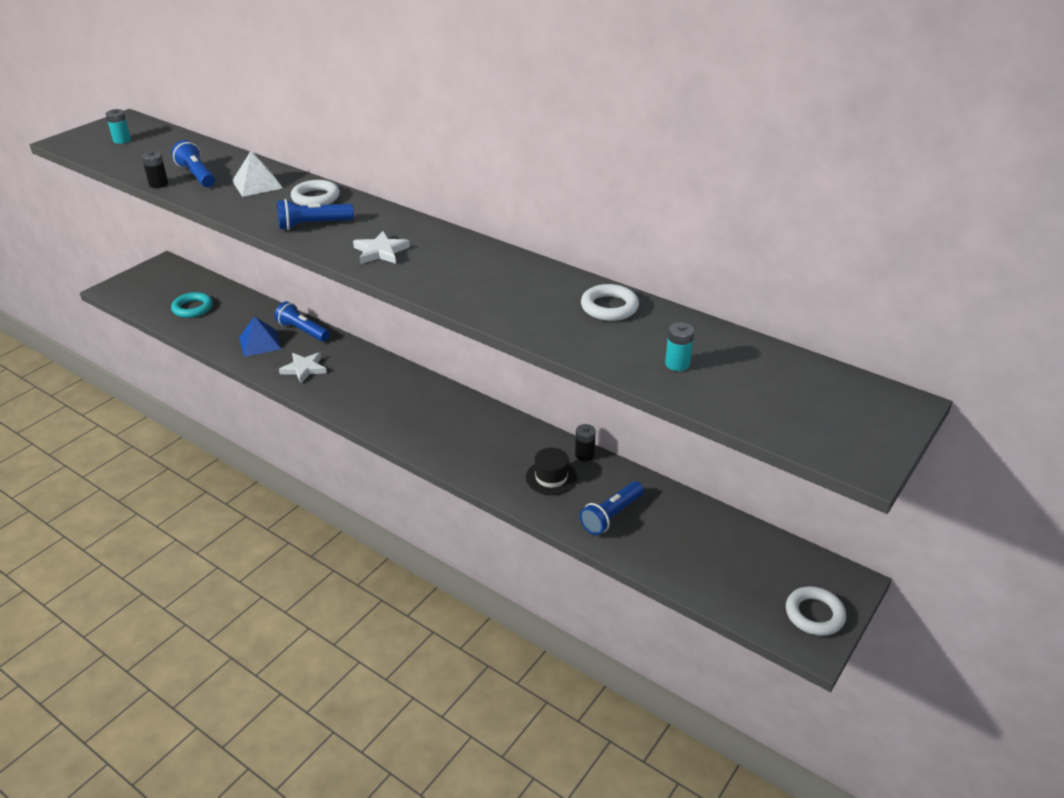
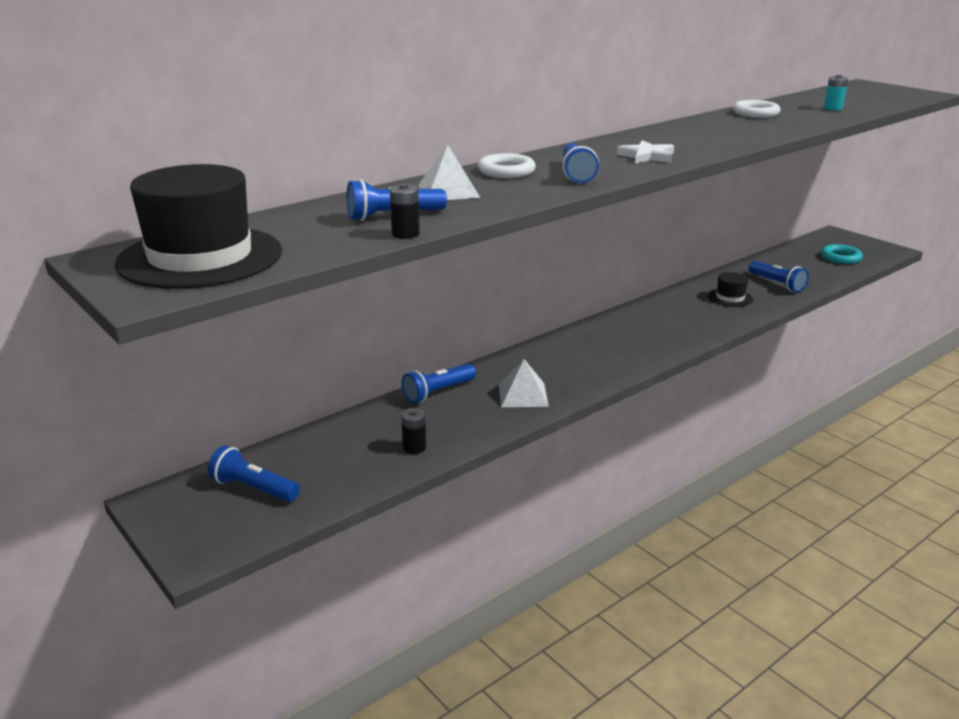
camera: 75 degrees left, 10 degrees down
(122, 140) = (200, 257): turquoise battery -> black hat
(175, 290) = (254, 488): none -> blue flashlight
(193, 308) = (323, 472): turquoise ring -> turquoise ring (840, 257)
(260, 343) = (450, 421): blue pyramid -> none
(304, 369) = (523, 394): white star -> white pyramid
(584, 455) = (701, 283): black battery -> black battery (414, 447)
(814, 614) = (866, 246): white ring -> none

